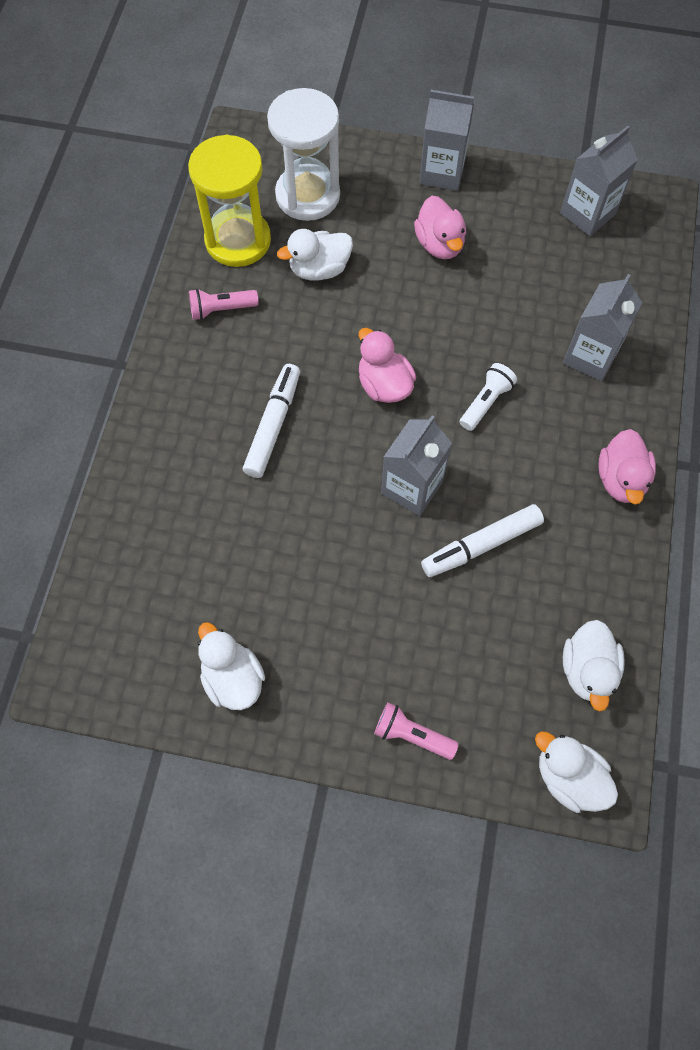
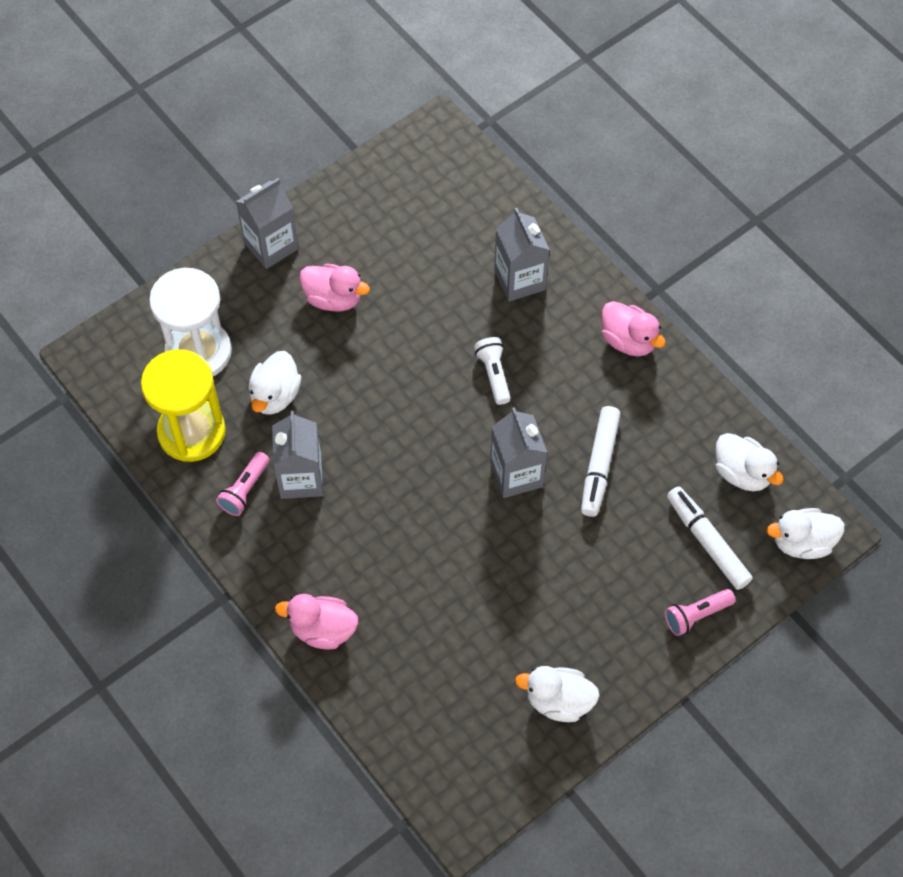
camera: 50 degrees left, 5 degrees down
(273, 425) = (381, 528): white marker -> white marker (707, 542)
(384, 385) = (418, 428): pink duck -> pink duck (323, 630)
(587, 214) = (403, 184): grey carton -> grey carton (301, 478)

